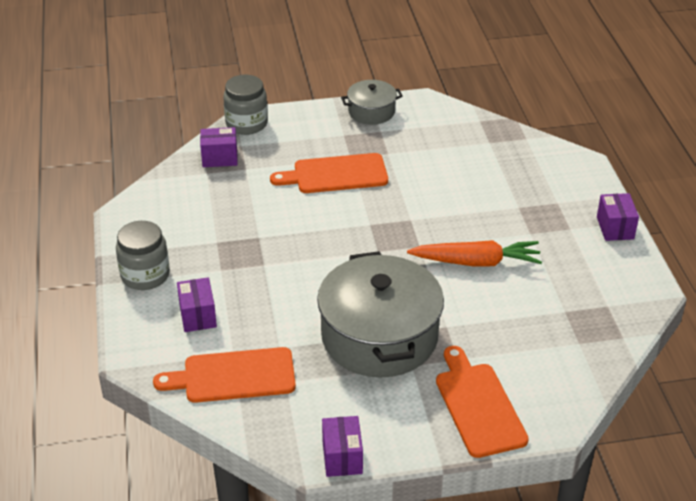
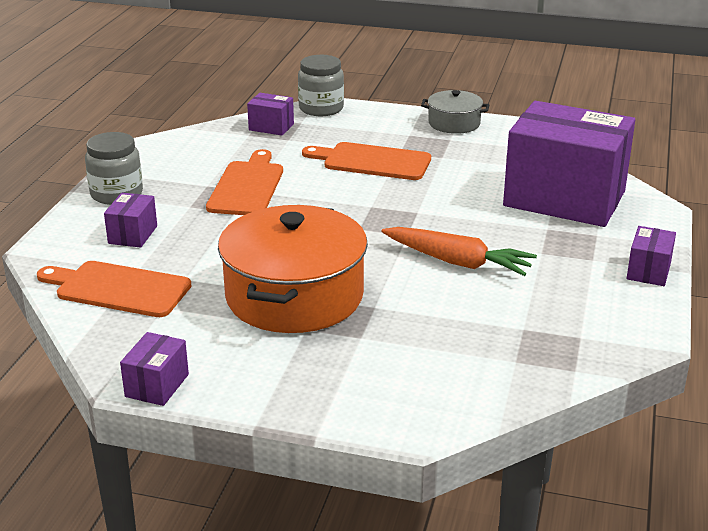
camera: 25 degrees right, 10 degrees down
(379, 336) = (294, 296): grey pot -> orange pot
(478, 405) = (346, 384): orange cutting board -> orange cutting board (247, 186)
(511, 172) = (564, 199): none -> purple box

